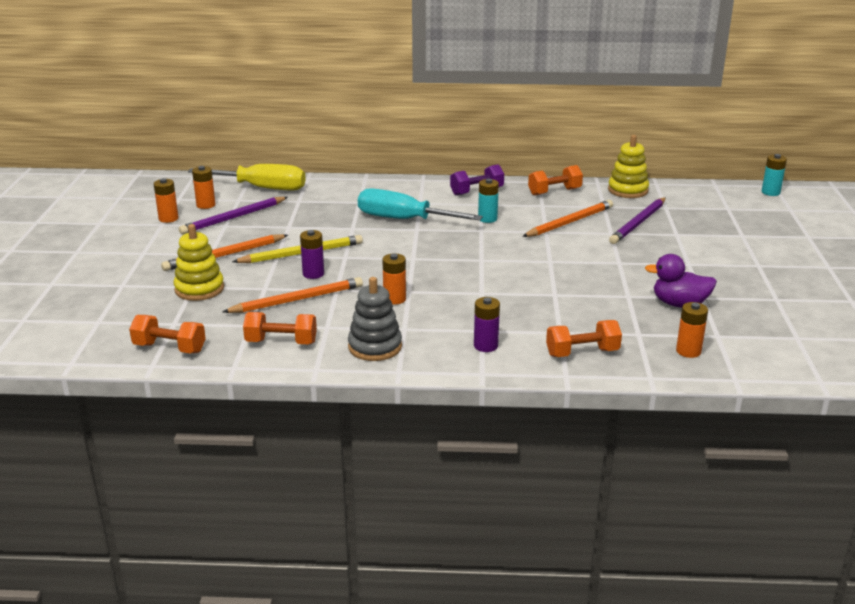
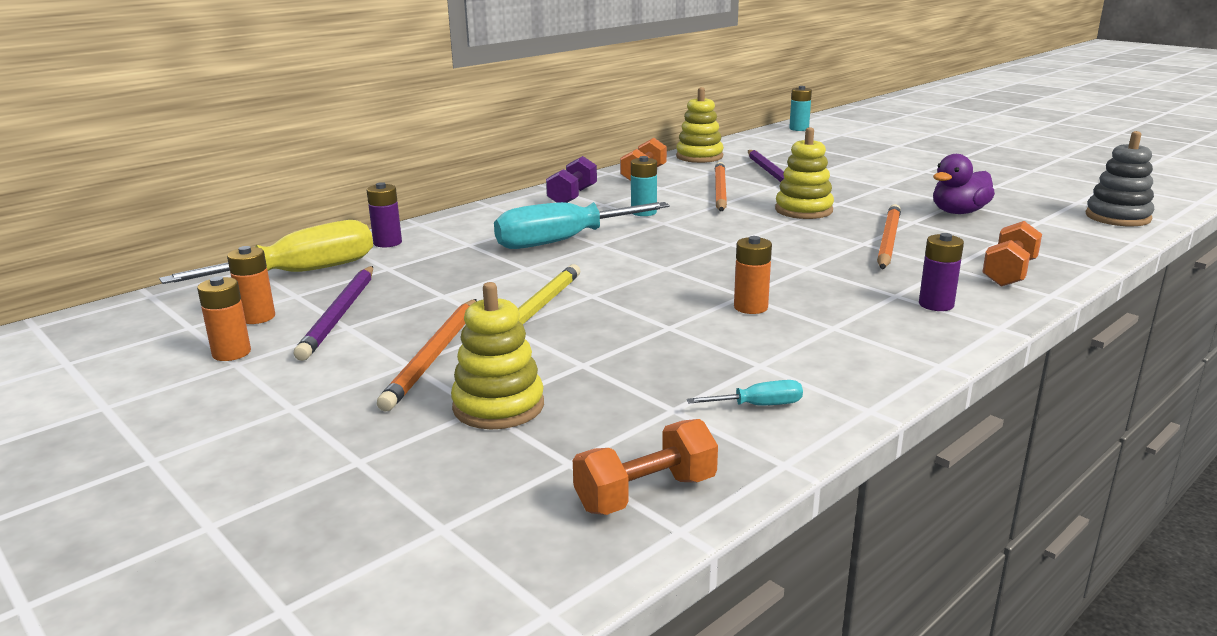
camera: 45 degrees left, 5 degrees down
(281, 342) = (759, 406): orange dumbbell -> turquoise screwdriver
(297, 299) = (654, 356): orange pencil -> orange pencil (888, 241)
(313, 274) = (602, 324): purple battery -> purple battery (387, 243)
(375, 347) = (857, 356): grey stacking toy -> grey stacking toy (1117, 217)
(582, 257) = (803, 210): none -> yellow stacking toy
(688, 351) = (1058, 238): orange battery -> none

